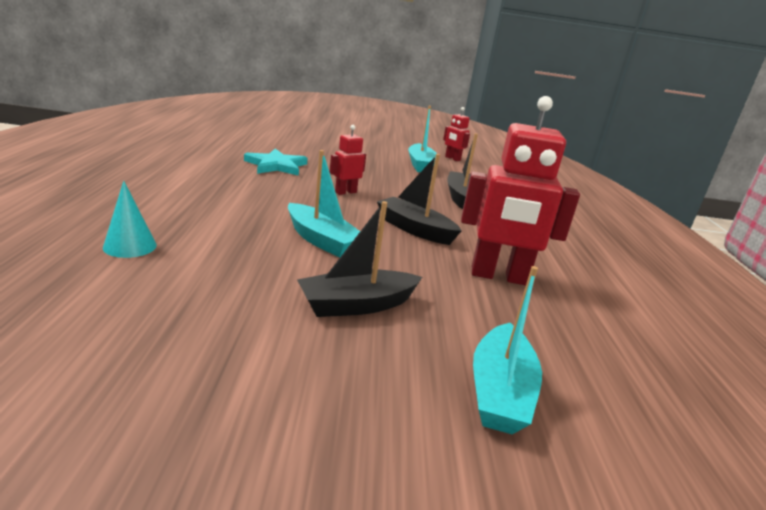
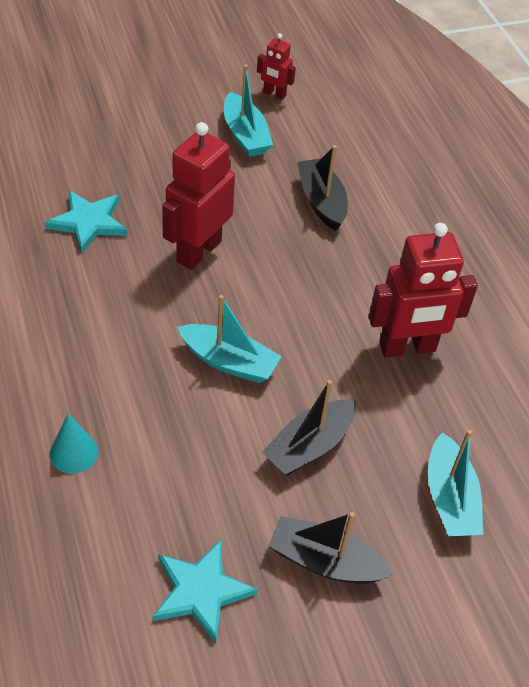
camera: 20 degrees left, 25 degrees up
(129, 373) = (201, 591): none -> turquoise star
(345, 192) = (198, 251): red robot -> red robot, size x1.98
(415, 229) = (303, 298): black boat -> black boat (325, 561)

